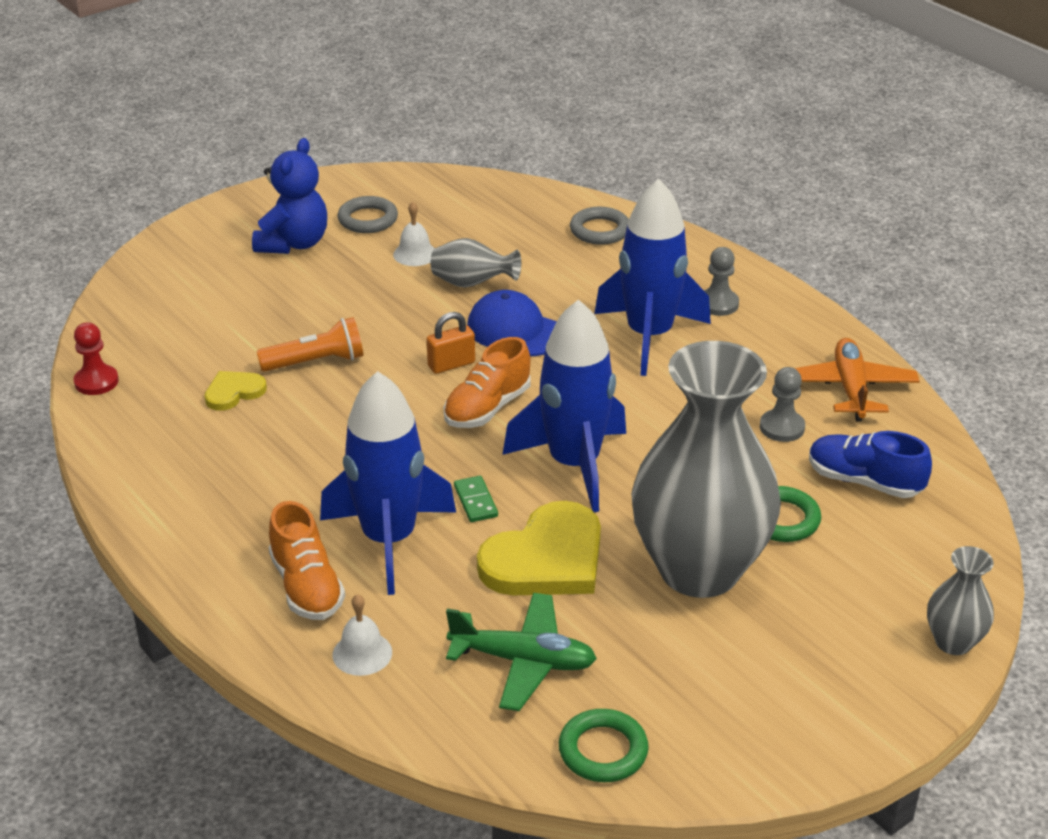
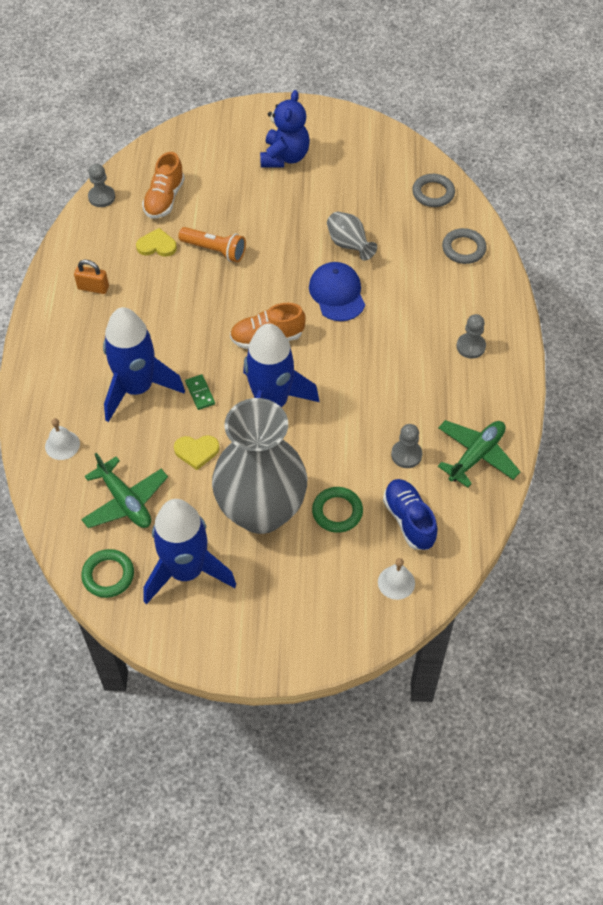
camera: 40 degrees right, 20 degrees up
(96, 382) = (101, 197): red pawn -> grey pawn
(293, 243) = (285, 157): blue teddy bear -> blue teddy bear turned 45 degrees counterclockwise
(307, 586) = (75, 390): orange shoe -> orange shoe (164, 199)
(368, 219) = (341, 162): grey ring -> grey ring (433, 193)
(415, 254) = (341, 204): white bell -> white bell (396, 582)
(451, 364) = (279, 296): orange padlock -> orange padlock (93, 288)
(475, 501) = (200, 393): green domino -> green domino turned 45 degrees counterclockwise
(546, 558) = (196, 451): yellow heart -> yellow heart, size x0.51
(649, 336) = (405, 344): blue rocket -> blue rocket (186, 571)
(850, 389) = (476, 456): orange plane -> green plane
(953, 642) = (336, 646): grey vase -> none

